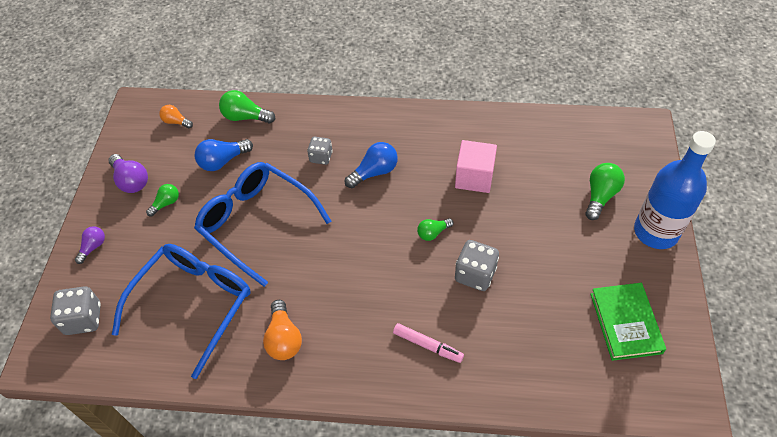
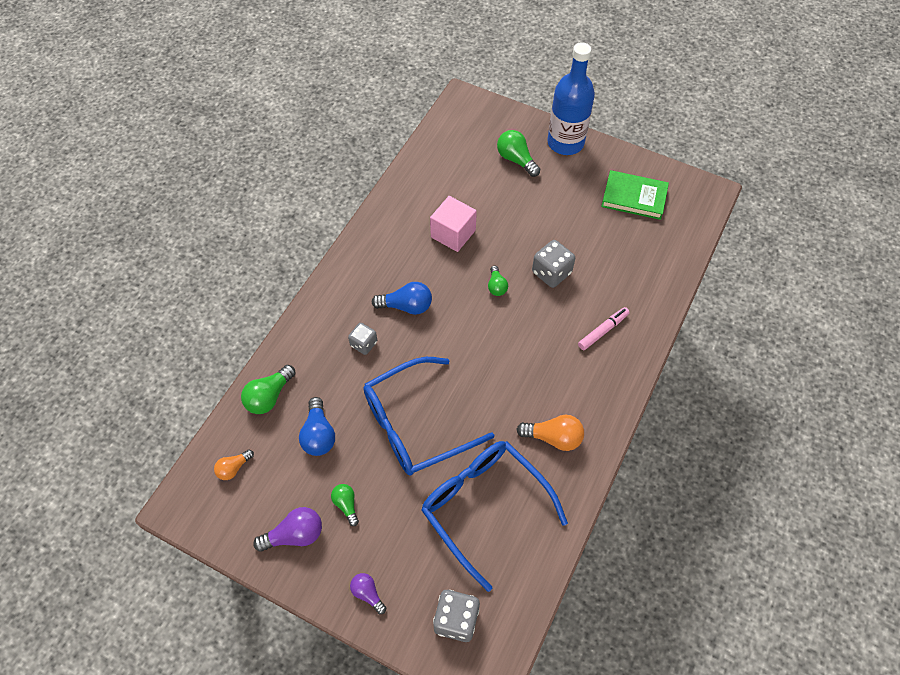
camera: 70 degrees left, 5 degrees up
(374, 172) = (406, 306): blue light bulb -> blue light bulb turned 105 degrees clockwise

